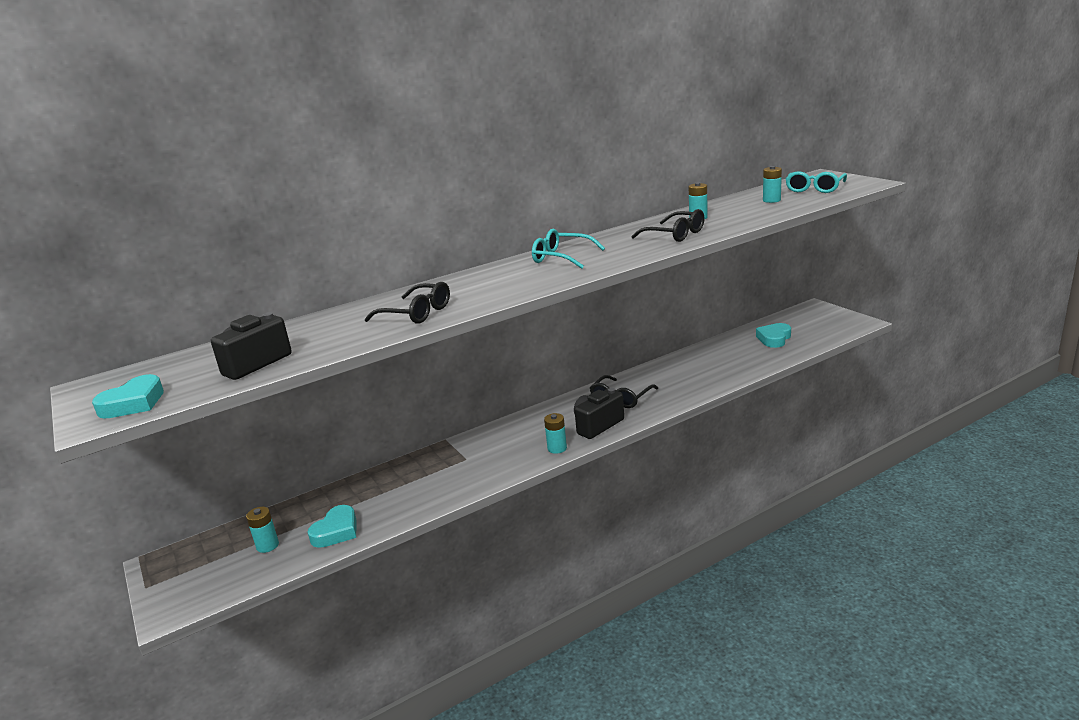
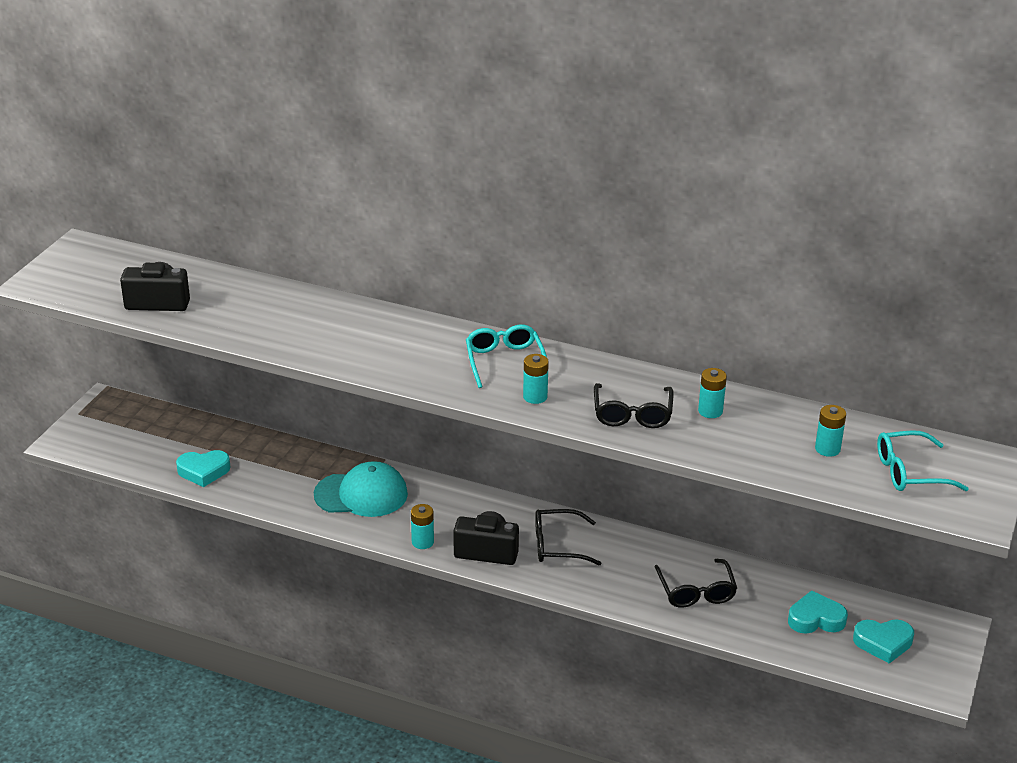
camera: 50 degrees right, 10 degrees up
(133, 403) = (67, 284): turquoise heart -> turquoise heart (883, 643)
(267, 545) = (162, 444): turquoise battery -> turquoise battery (535, 397)
(417, 313) = (305, 336): black glasses -> black glasses (696, 592)
(471, 460) = (361, 494): none -> turquoise cap

